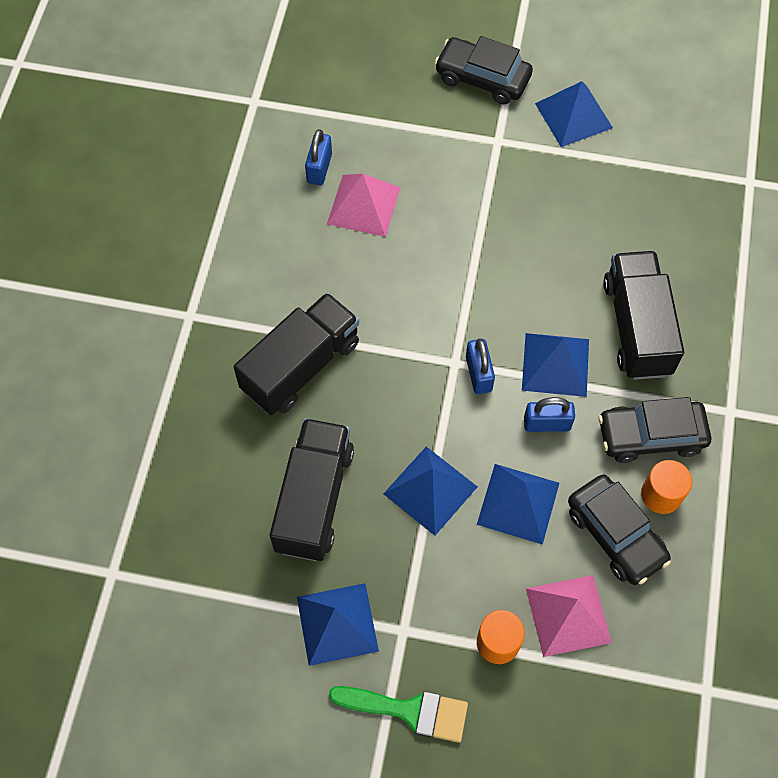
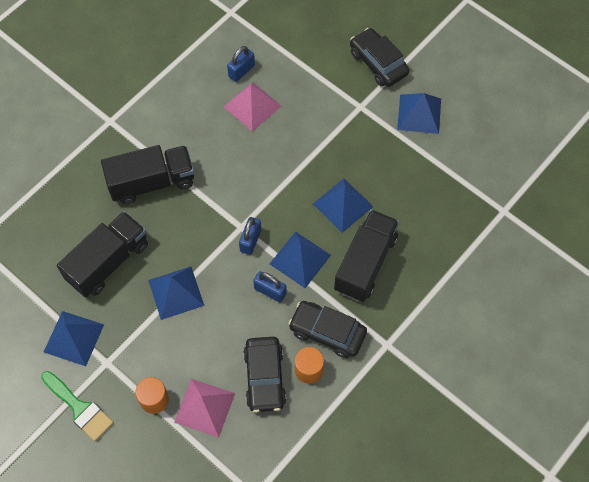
camera: 30 degrees right, 0 degrees up
(518, 503) = (221, 328): blue pyramid -> blue pyramid (343, 205)

